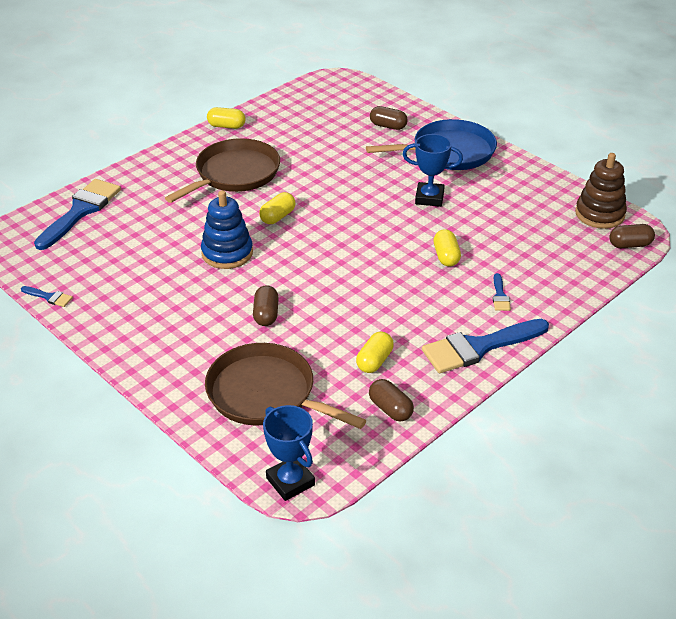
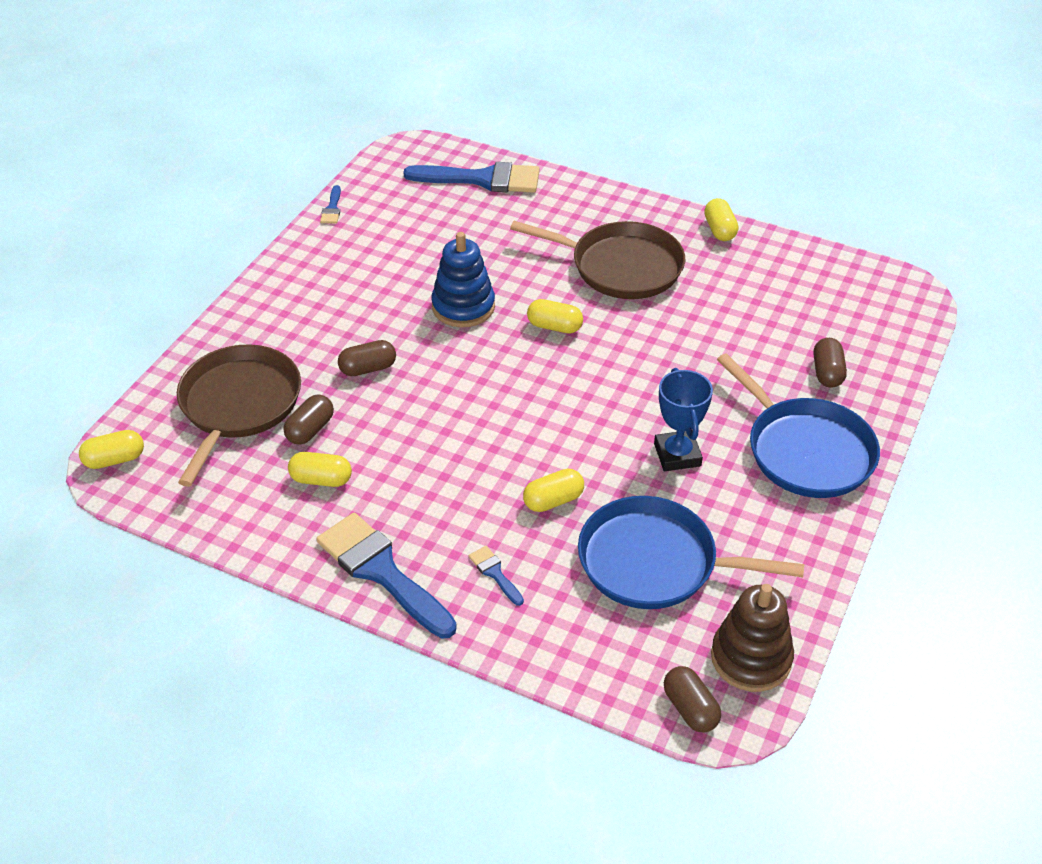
camera: 70 degrees right, 5 degrees up
(290, 481) = (114, 460): blue trophy -> yellow capsule
(390, 409) = (244, 513): brown capsule -> brown capsule (310, 430)
(500, 296) = (495, 573): blue brush -> blue brush turned 75 degrees clockwise
(515, 229) = (655, 562): none -> blue pan

